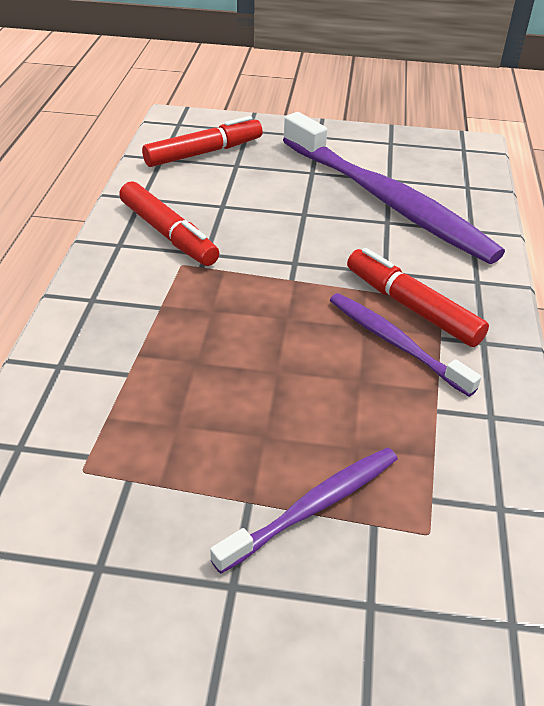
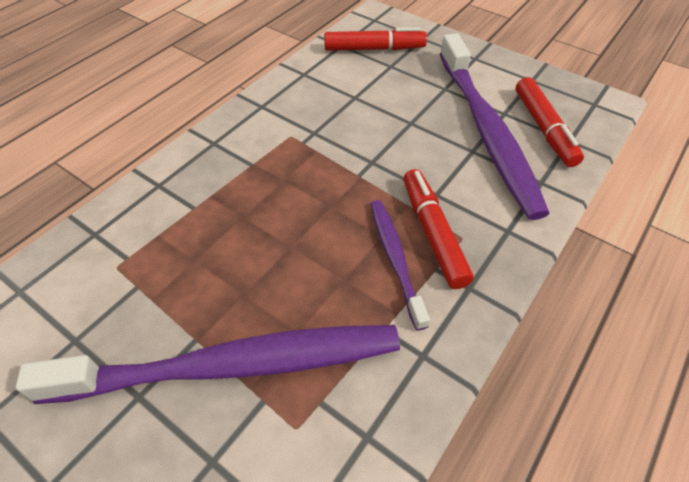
camera: 30 degrees right, 10 degrees up
(168, 234) = (299, 108): red marker -> red marker (544, 129)
(312, 507) = (231, 365): purple toothbrush -> purple toothbrush, size x1.97

